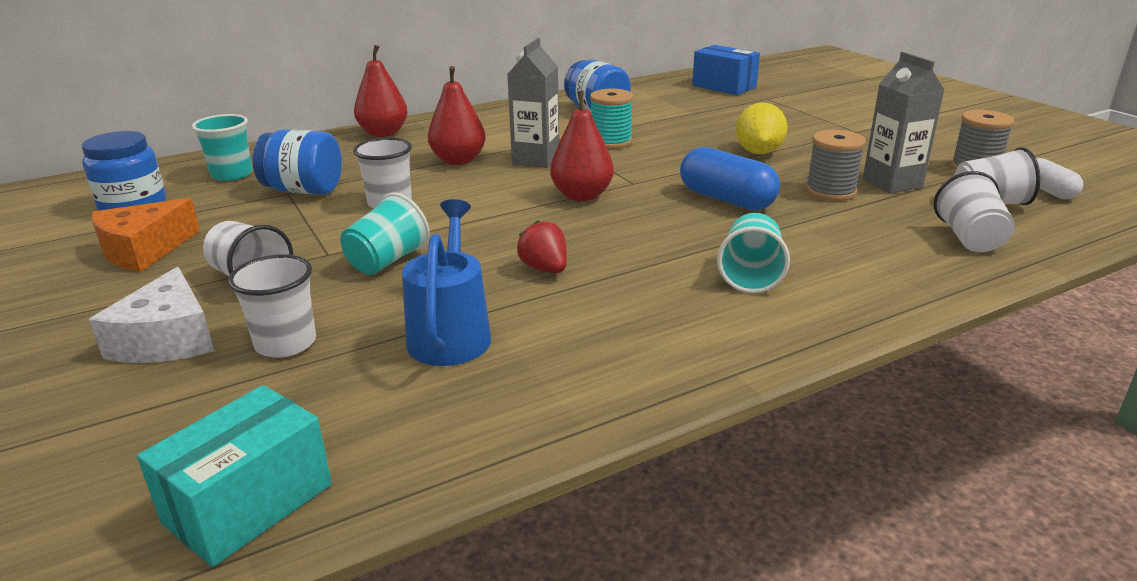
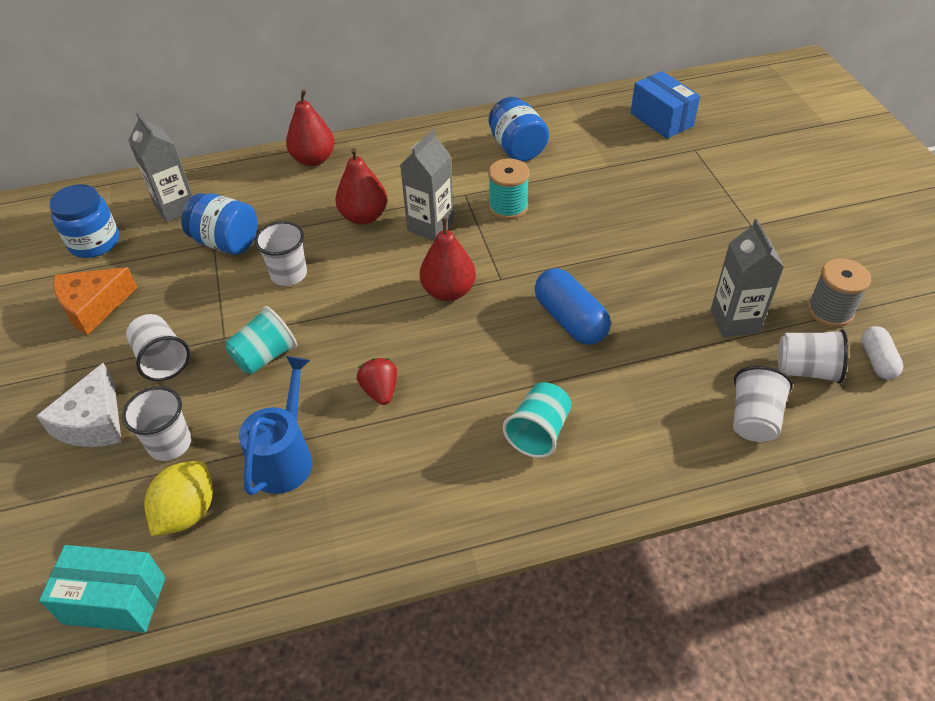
camera: 15 degrees right, 20 degrees up
(232, 174) = (175, 207): turquoise cup -> grey carton
(249, 503) = (115, 600): turquoise box -> turquoise box turned 45 degrees clockwise
(758, 152) = (636, 247): yellow lemon -> yellow lemon (187, 512)
(830, 191) = (670, 324): grey spool -> none

